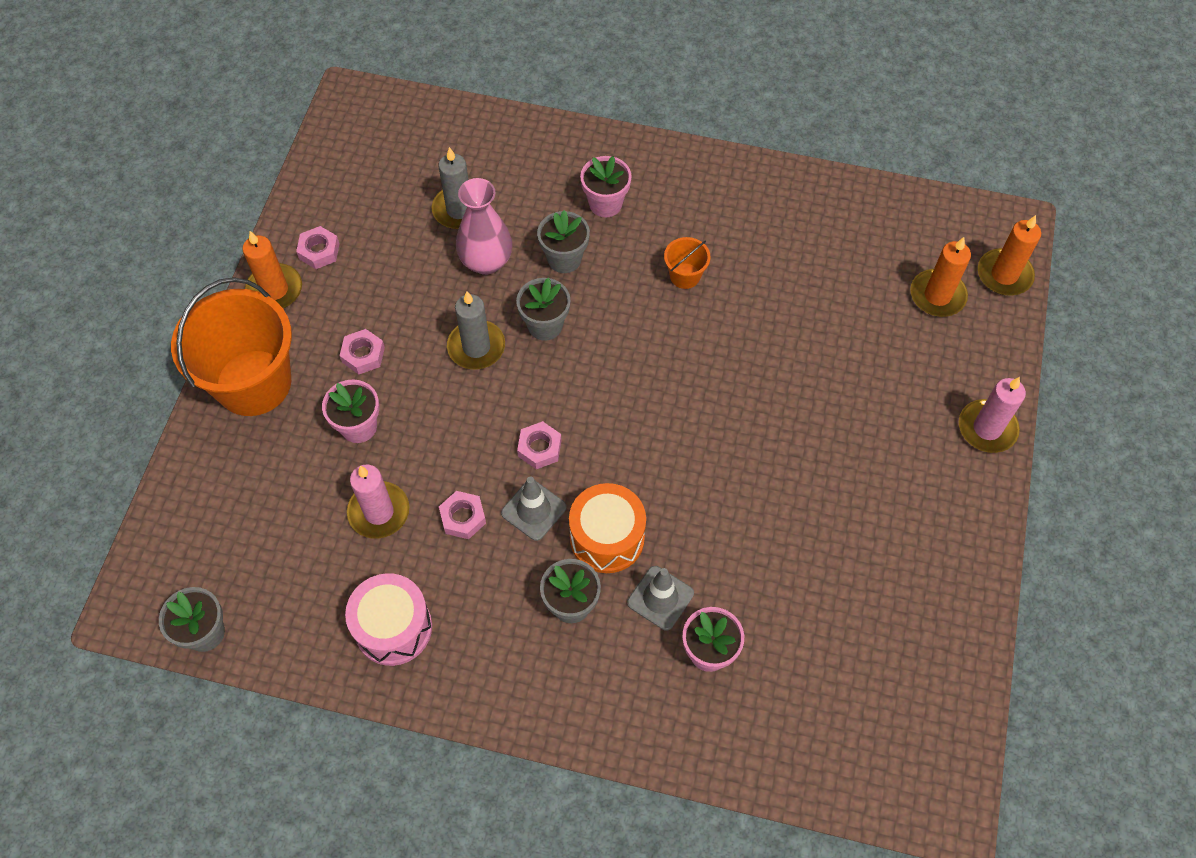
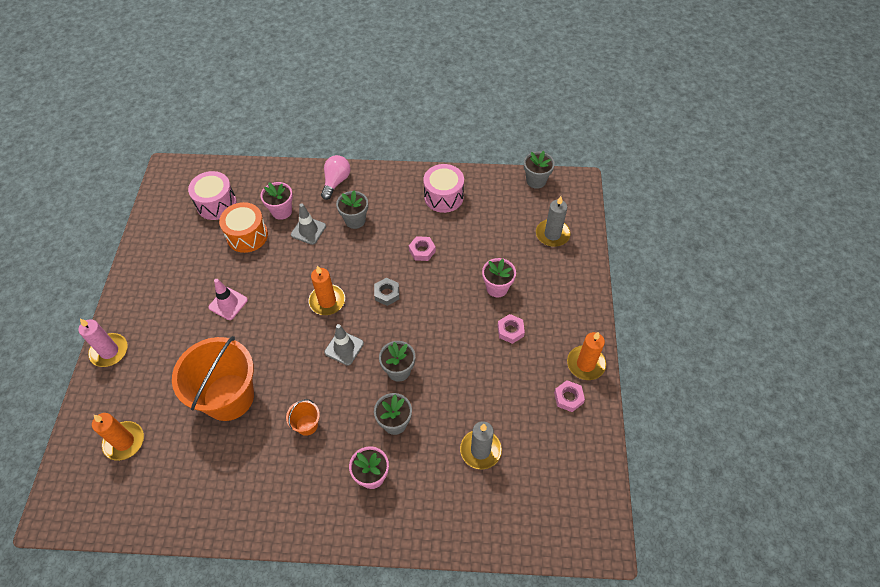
camera: 170 degrees right, 5 degrees down
(253, 383) = (570, 302): orange bucket -> orange bucket (228, 397)
(379, 512) = (469, 246): pink candle -> none
(476, 347) = (440, 348): grey candle -> grey candle (552, 234)
(486, 261) = (449, 411): pink vase -> none
(533, 510) = (383, 261): grey traffic cone -> grey traffic cone (344, 348)
(539, 448) = (387, 294): pink nut -> grey nut
(596, 706) = (336, 182): none -> pink light bulb
(607, 538) = (340, 253): orange drum -> orange drum (247, 235)
(803, 476) = (228, 303): none -> pink traffic cone
(837, 695) = (216, 204): none -> pink drum
(1004, 275) = (70, 468): orange candle -> orange candle (327, 301)

